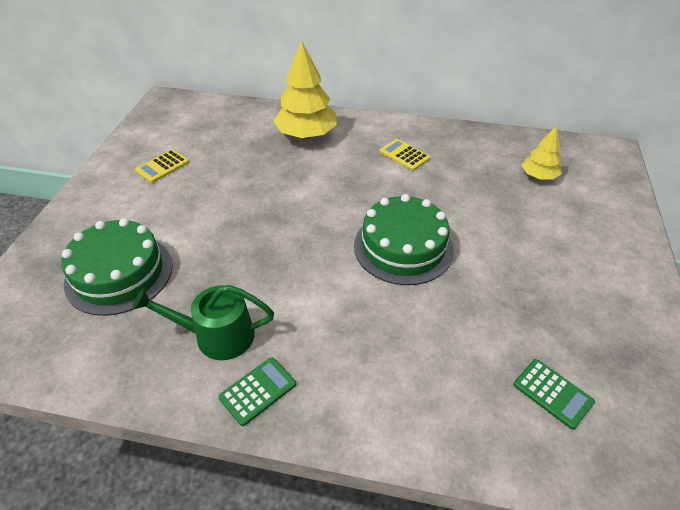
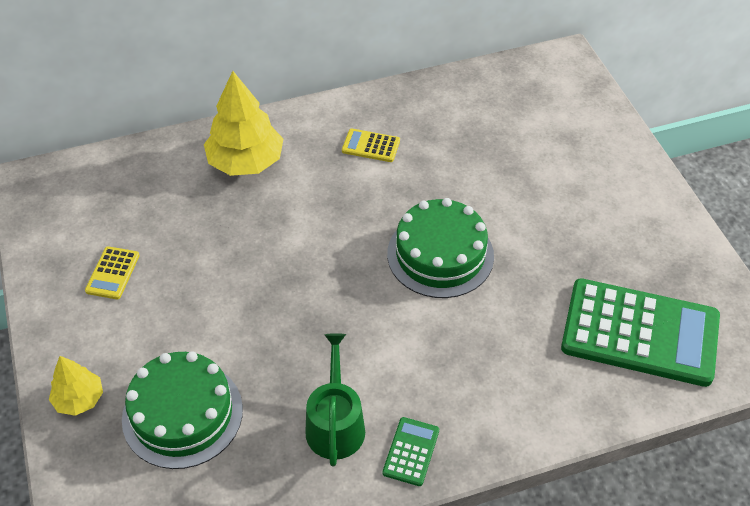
camera: 30 degrees left, 5 degrees up
(217, 336) = (335, 424): green watering can -> green watering can turned 120 degrees clockwise
(538, 176) = (516, 118): yellow tree -> yellow tree (79, 399)
(552, 393) = (640, 333): green calculator -> green calculator, size x2.39

